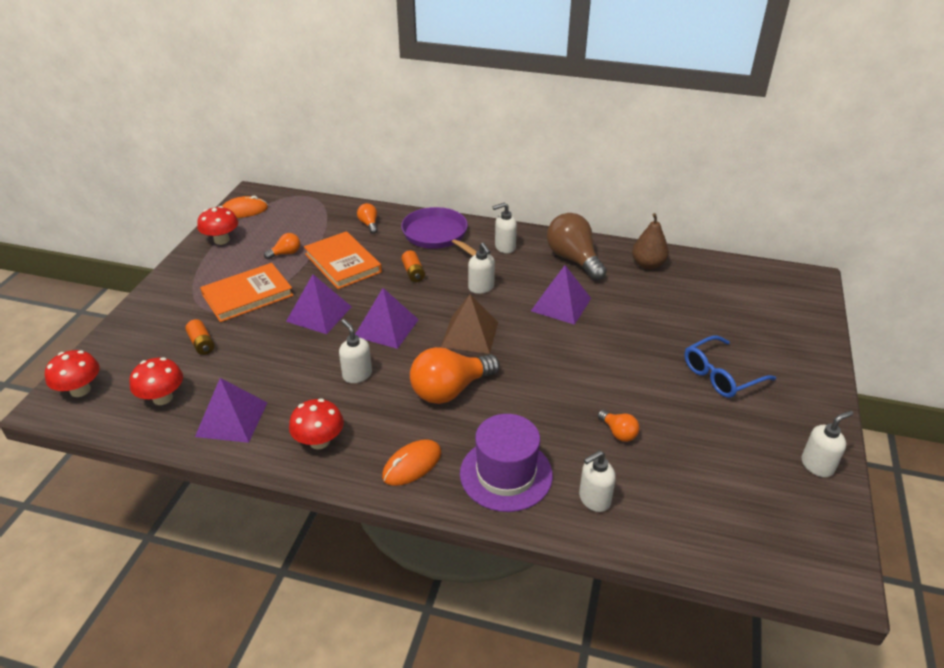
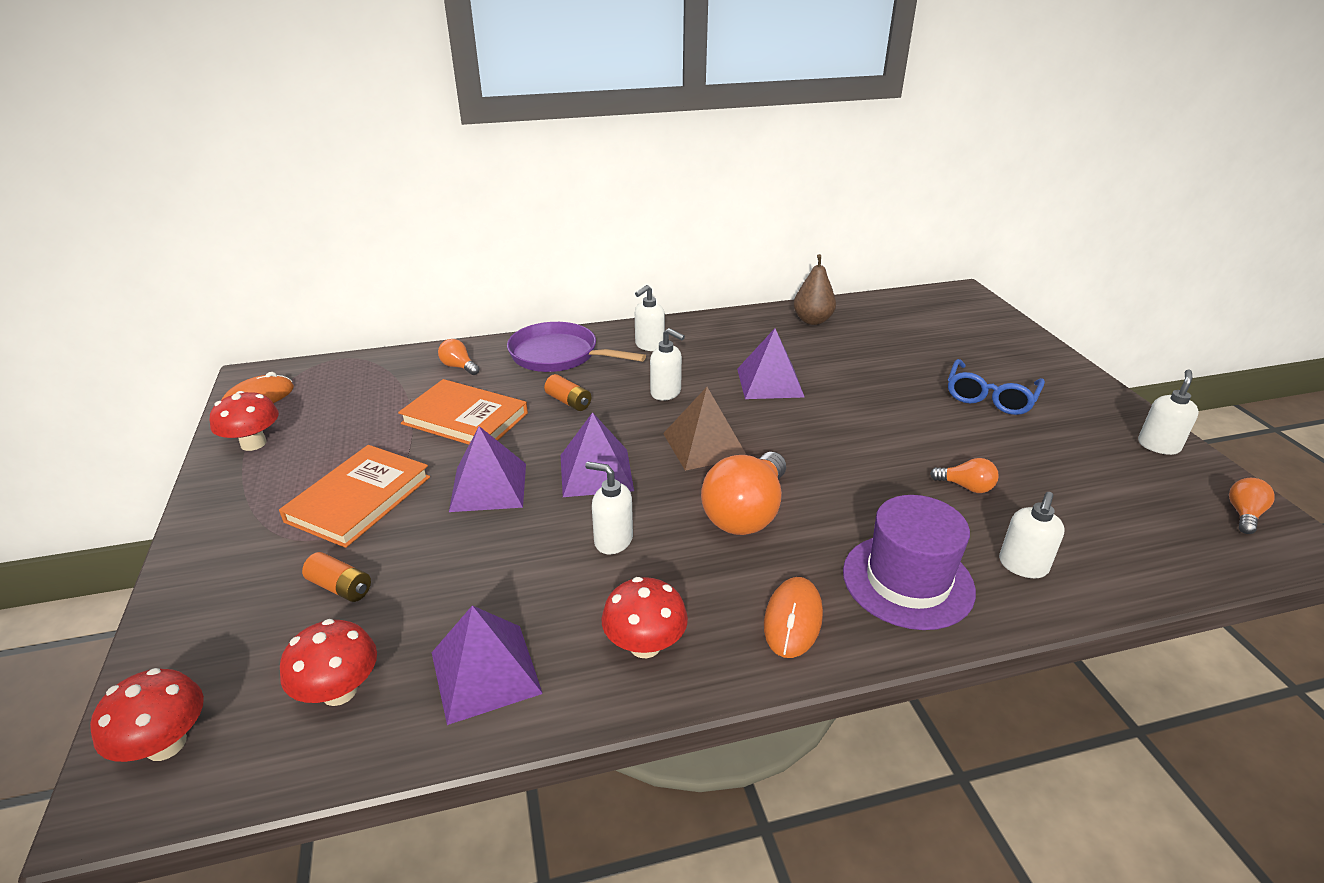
camera: 30 degrees left, 5 degrees down
(286, 253) = (371, 431): orange light bulb -> orange light bulb (1243, 514)
(573, 259) = (735, 336): brown light bulb -> none

